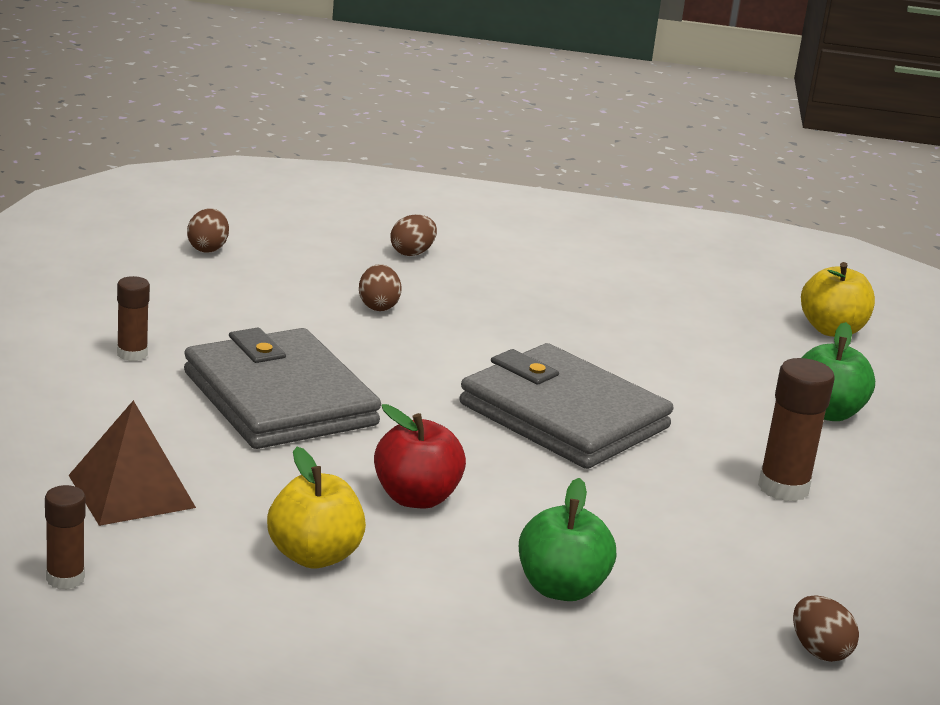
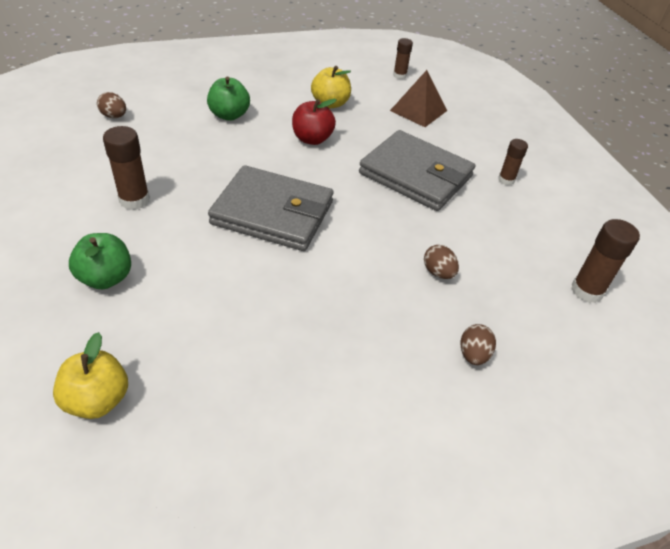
camera: 155 degrees right, 20 degrees up
(207, 248) = (587, 291): brown egg -> brown glue stick

